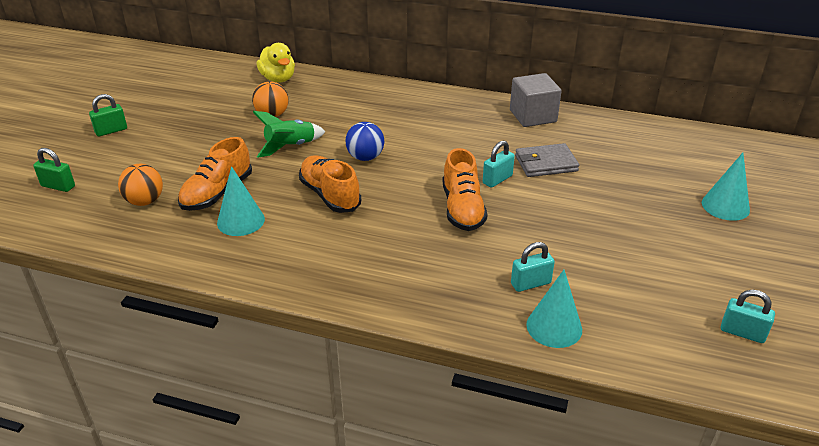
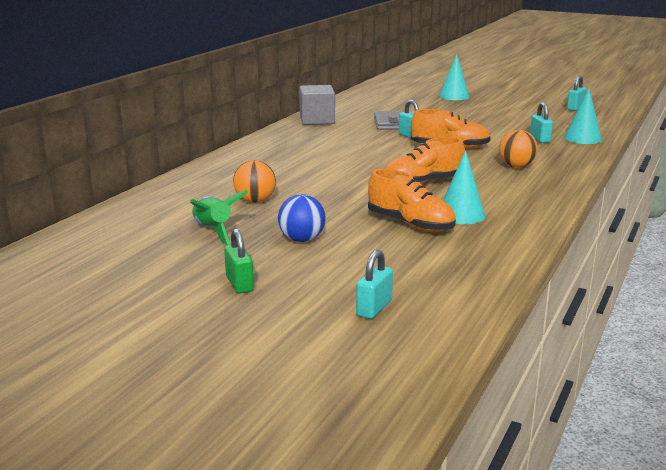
camera: 80 degrees left, 15 degrees down
(58, 186) = (374, 308): green padlock -> turquoise padlock
(145, 201) = (419, 257): orange ball -> orange ball (516, 166)
(278, 79) = (167, 197): yellow duck -> none
(290, 147) = (329, 195): green rocket -> green rocket (213, 231)
(365, 157) = (361, 169): blue ball -> blue ball (302, 239)

